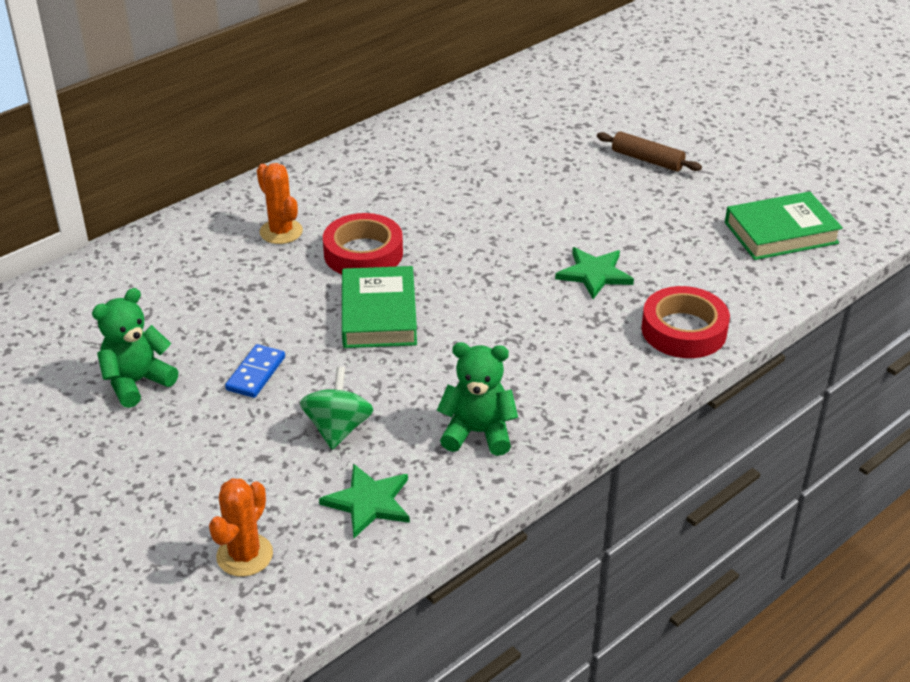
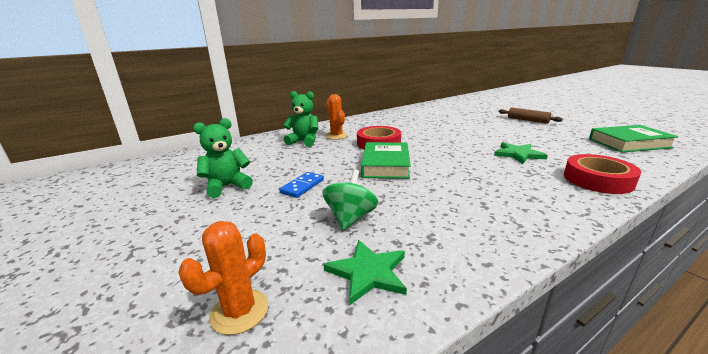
camera: 10 degrees right, 15 degrees down
(478, 433) = (461, 228): green teddy bear -> green teddy bear (304, 141)

